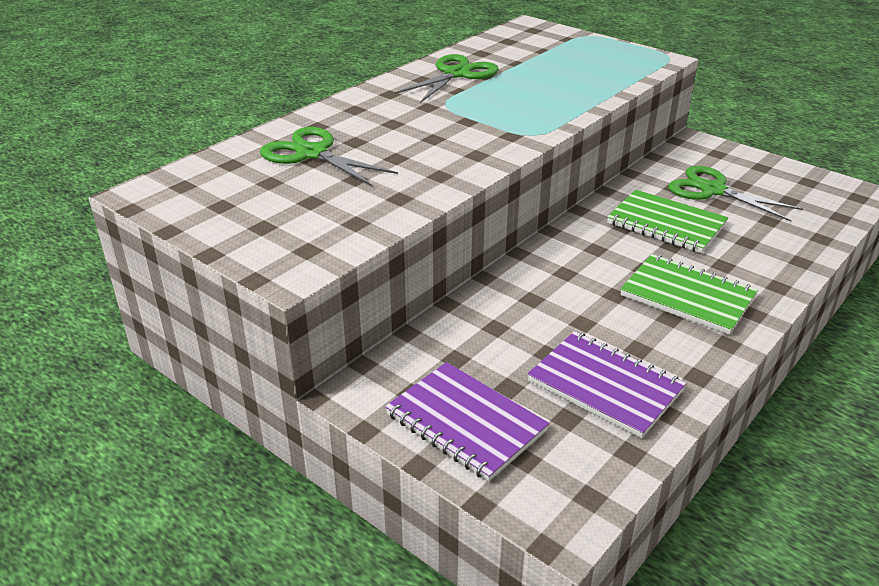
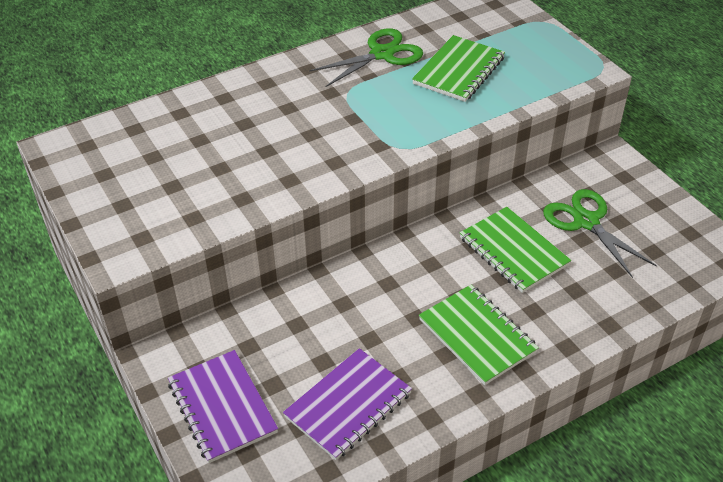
camera: 20 degrees right, 10 degrees up
(312, 153) = (202, 130): green scissors -> none
(541, 75) = (459, 71): none -> green notebook
(605, 386) = (348, 405): purple notebook -> purple notebook turned 75 degrees clockwise

